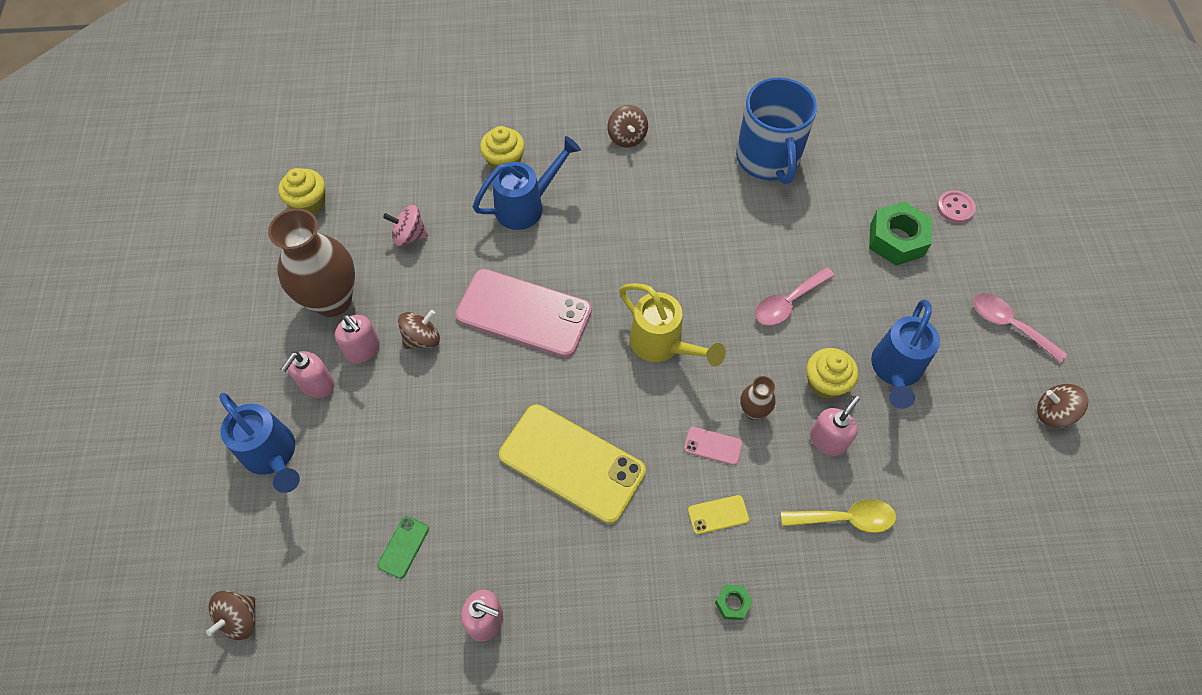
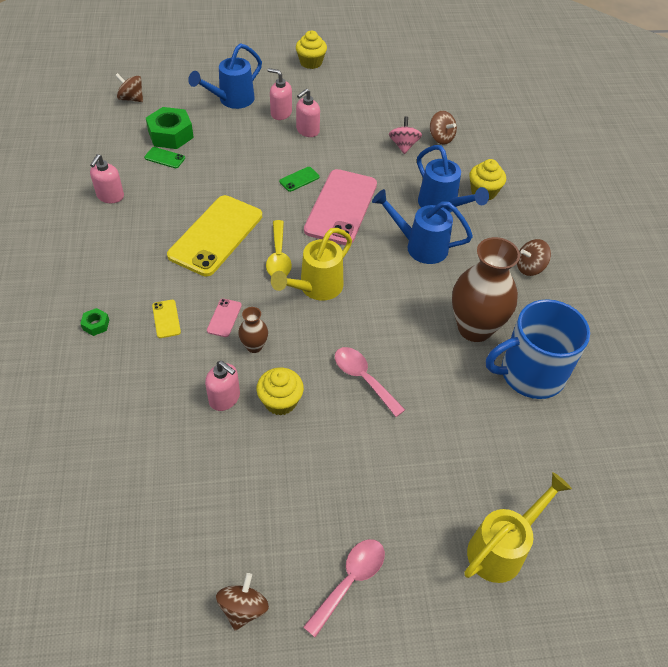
camera: 85 degrees right, 10 degrees down
(309, 203) = (424, 97): yellow cupcake -> yellow cupcake (311, 62)
(332, 300) = (345, 114): brown vase -> brown vase (474, 328)
(422, 338) = (317, 157): brown spinning top -> brown spinning top (441, 138)
(467, 361) = (299, 179): none -> green phone
(845, 518) = (152, 404): yellow spoon -> yellow spoon (278, 256)
(895, 371) = (293, 460): blue watering can -> blue watering can (419, 246)
(896, 240) = (448, 481): green nut -> green nut (171, 135)
(955, 208) = (502, 548): pink button -> yellow watering can

